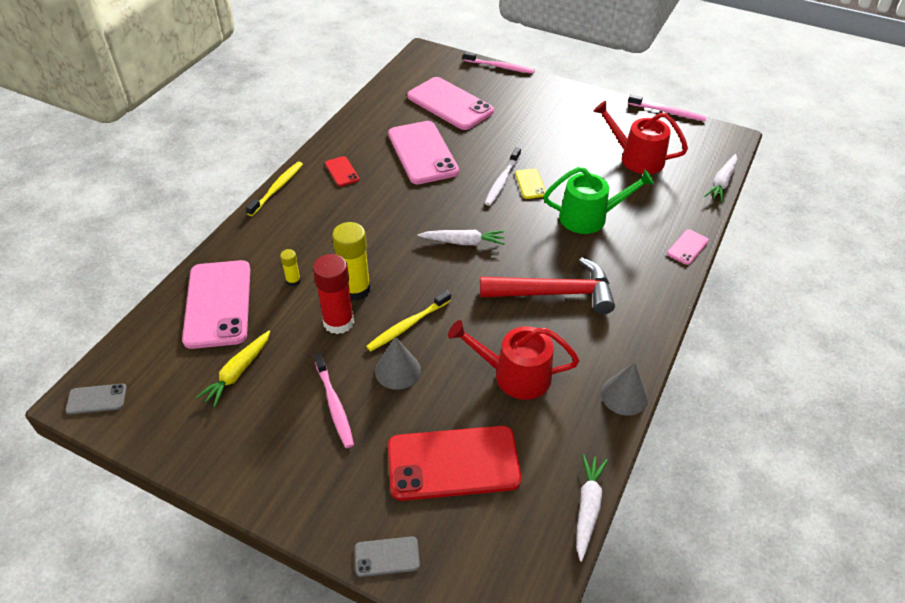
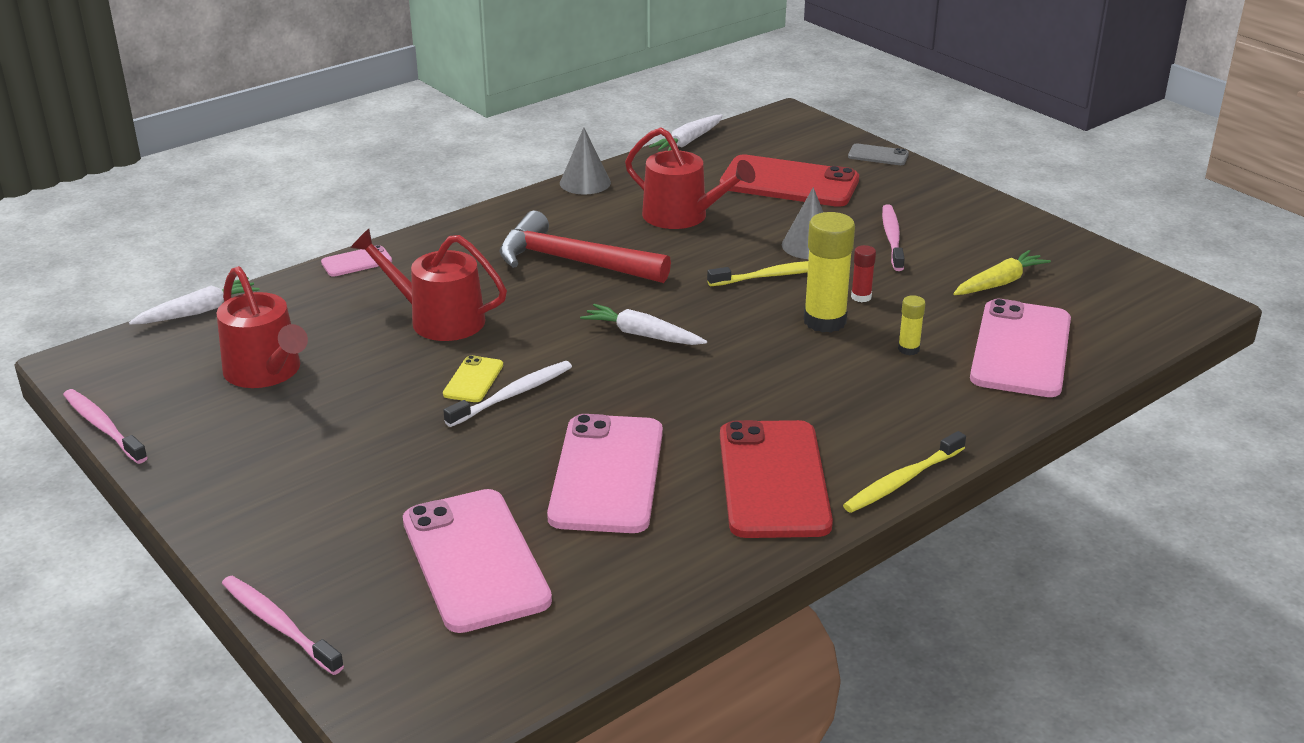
camera: 155 degrees left, 15 degrees down
(96, 399) = (1174, 298): grey phone -> none
(338, 322) = (861, 297): red glue stick -> red glue stick, size x0.49
(342, 171) = (773, 480): red phone -> red phone, size x2.21
(589, 217) = (438, 319): green watering can -> red watering can

